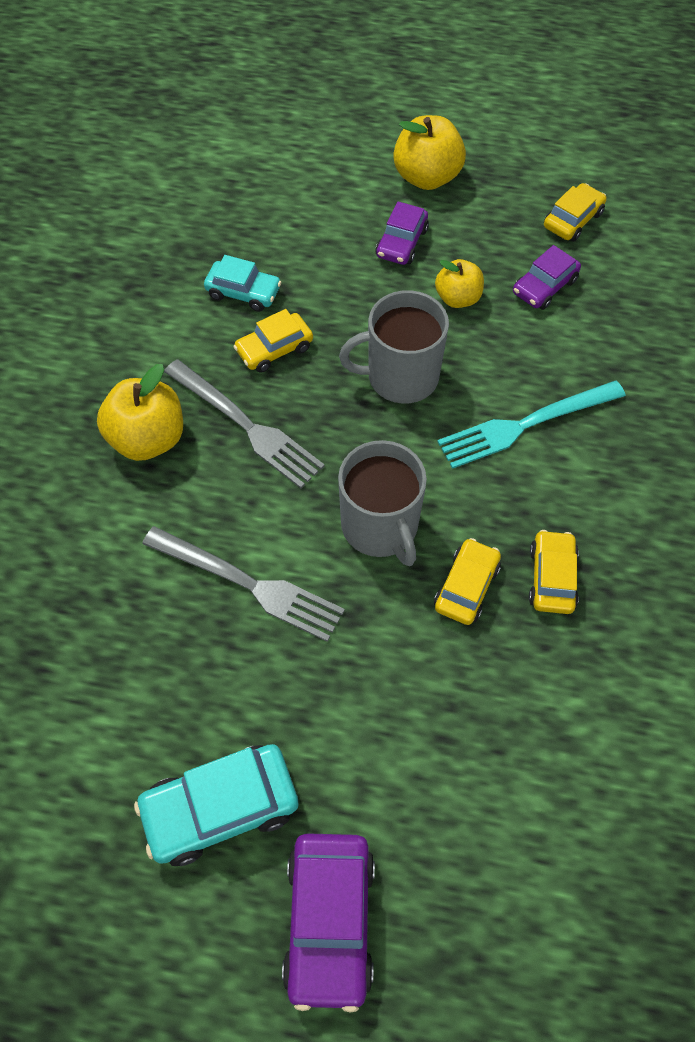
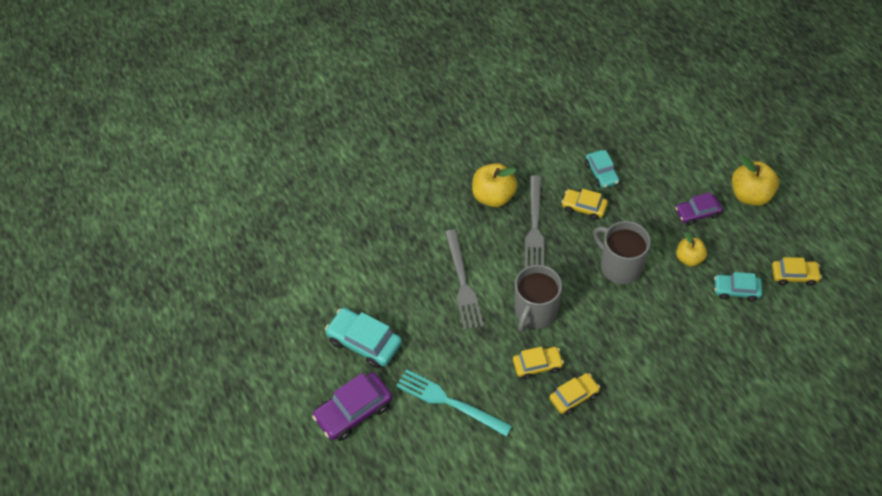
camera: 55 degrees right, 5 degrees down
(525, 425) = (645, 334): turquoise fork -> turquoise fork (449, 402)
(544, 286) = (736, 290): purple car -> turquoise car

